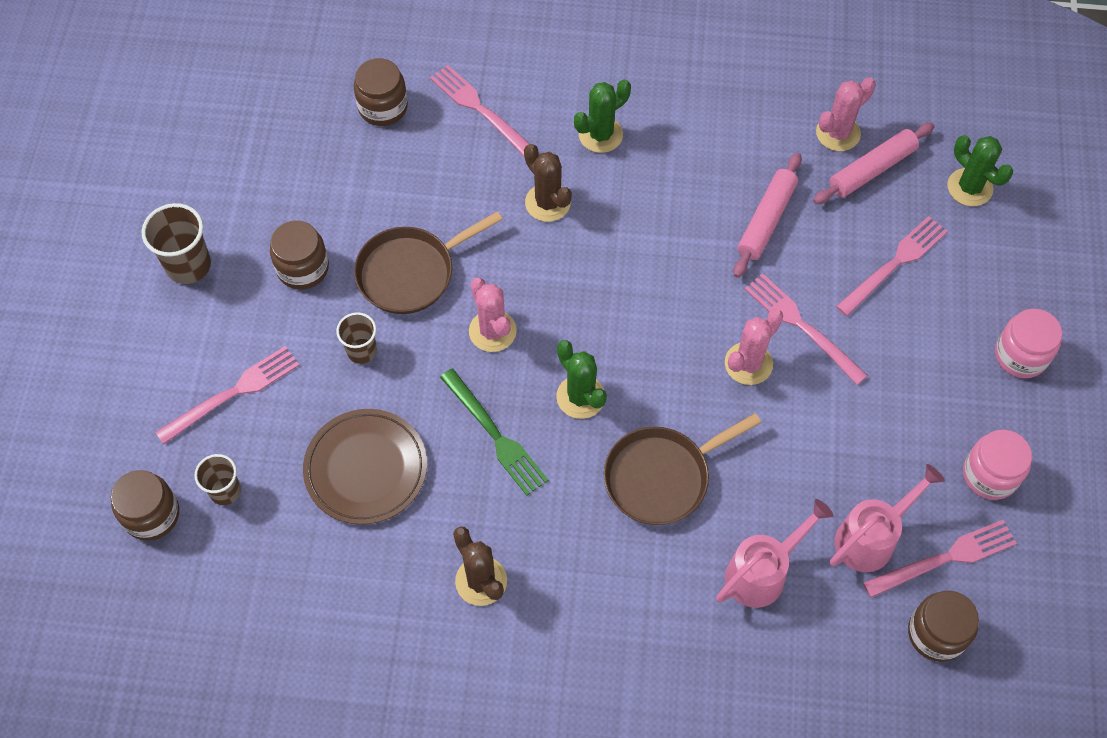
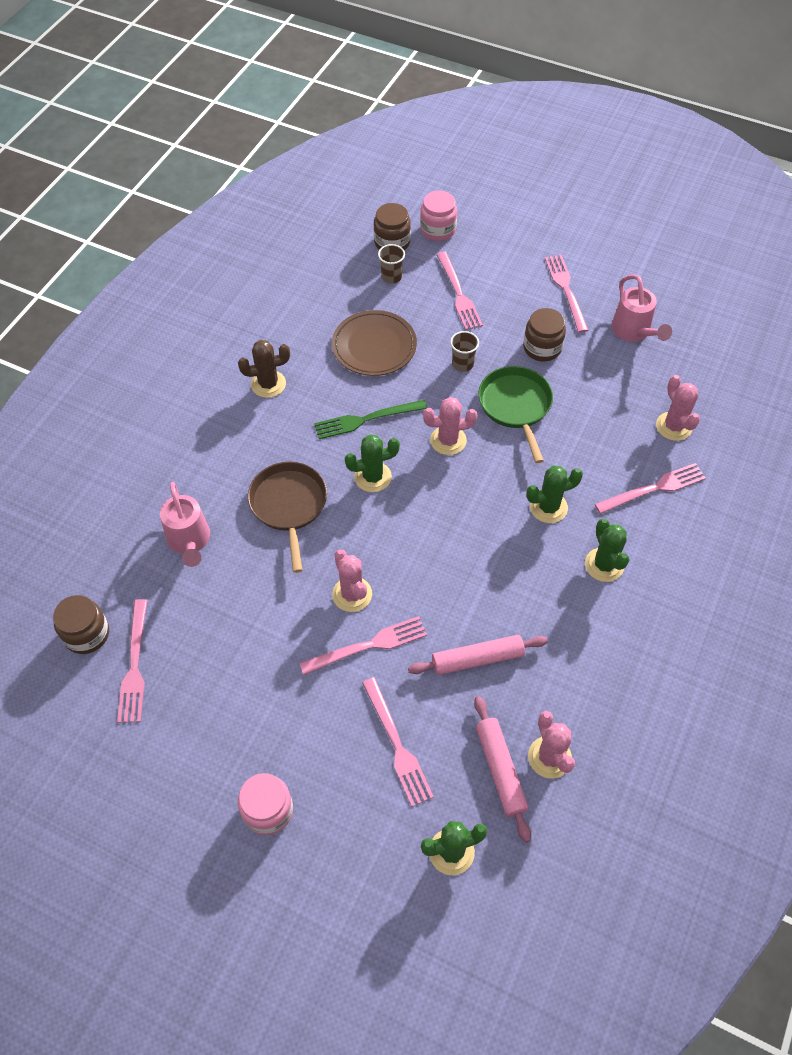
camera: 110 degrees right, 5 degrees down
(188, 265) = (566, 290): brown cup -> pink fork
(383, 107) = (673, 426): brown jar -> pink cactus
(411, 272) = (516, 406): brown pan -> green pan
(547, 202) = (548, 507): brown cactus -> green cactus
(766, 220) = (477, 659): pink rolling pin -> pink rolling pin turned 60 degrees counterclockwise
(871, 537) = (176, 621): pink watering can -> pink watering can (634, 332)
(990, 474) = (180, 731): pink jar -> pink jar (437, 230)

